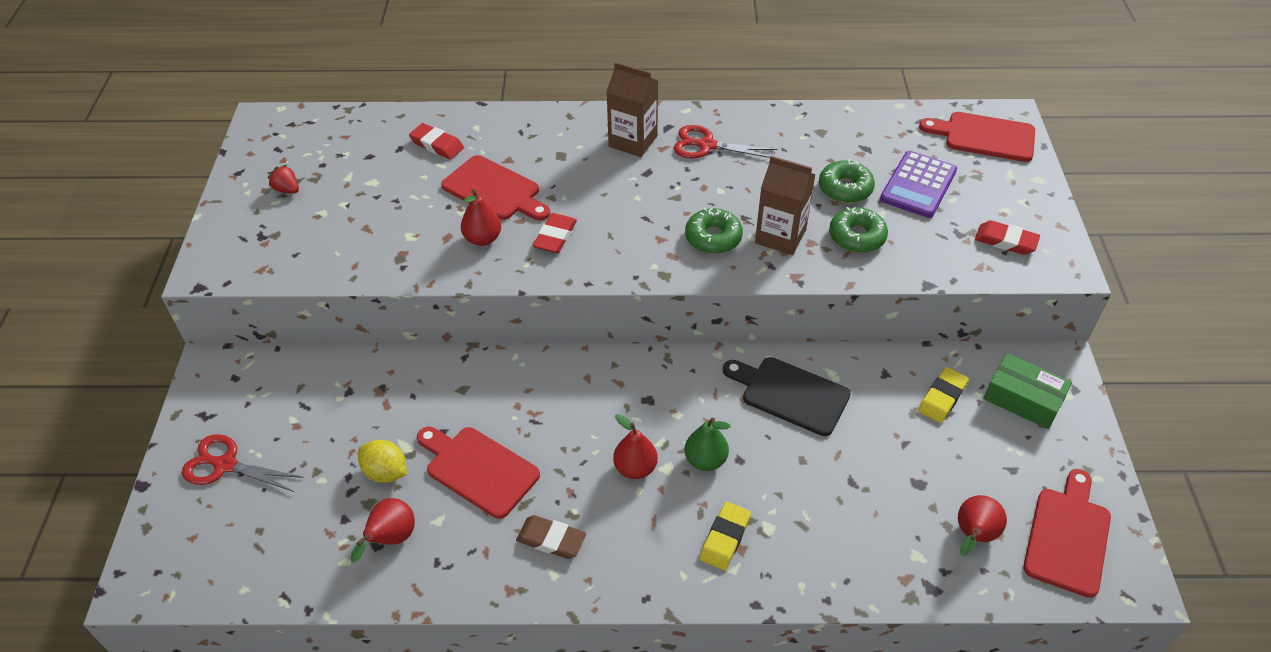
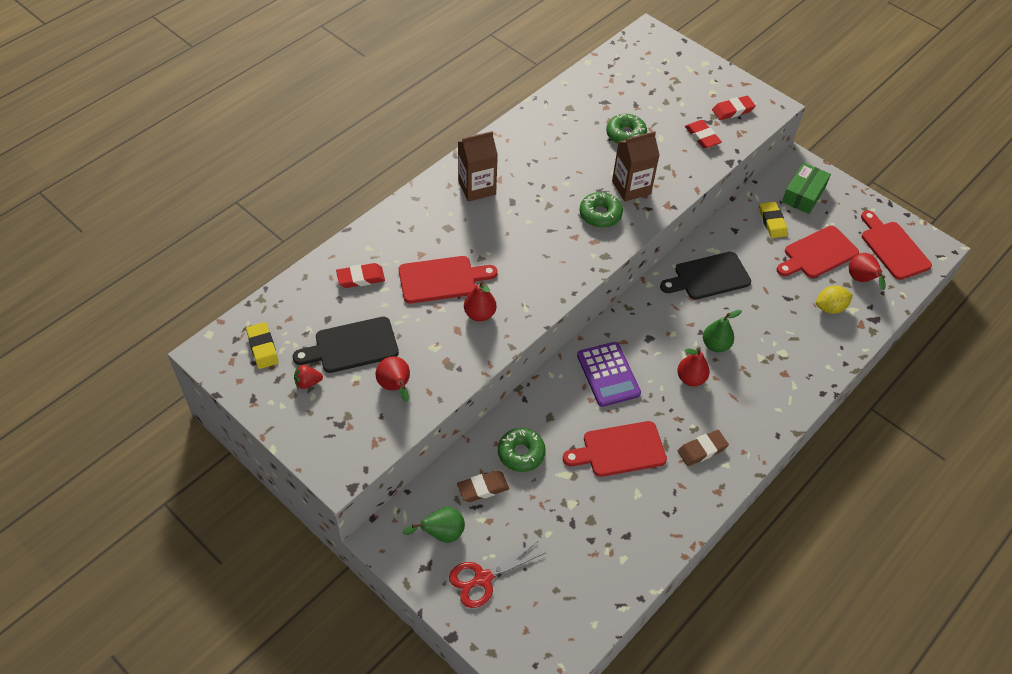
camera: 50 degrees left, 5 degrees up
(251, 402) = (441, 534): none -> green pear
(329, 396) = (483, 488): none -> brown eraser
(355, 188) = (352, 346): none -> black cutting board
(386, 472) = (576, 496): yellow lemon -> yellow lemon (830, 308)
(391, 539) = (629, 525): red pear -> red pear (395, 387)
(555, 236) = (518, 280): red eraser -> red eraser (702, 136)
(707, 145) = (521, 160): red scissors -> none
(725, 538) = (772, 375): yellow eraser -> yellow eraser (263, 347)
(857, 237) = (666, 159): green donut -> green donut (521, 453)
(918, 185) = (657, 106): purple calculator -> purple calculator (608, 374)
(985, 136) = (652, 53): red cutting board -> red cutting board (818, 254)
(1023, 399) = (803, 194): green box -> green box turned 45 degrees counterclockwise

